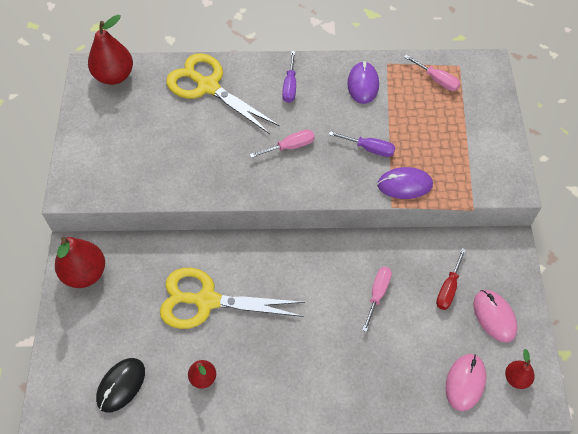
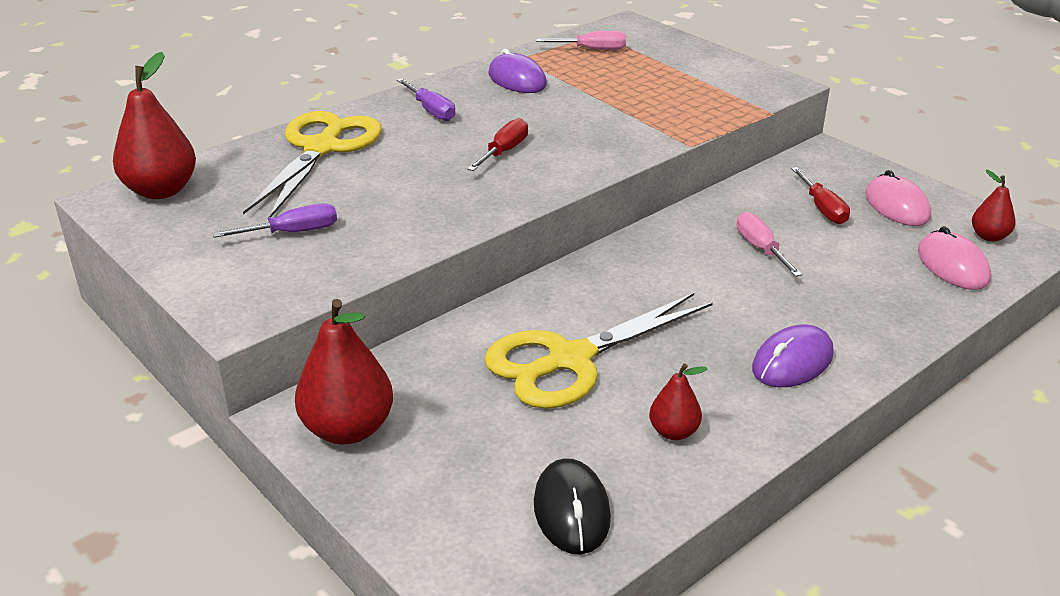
camera: 40 degrees left, 25 degrees down
(208, 87) = (321, 149): yellow scissors -> yellow scissors turned 105 degrees clockwise
(290, 147) = (504, 152): pink screwdriver -> red screwdriver
(369, 149) = (598, 118): purple screwdriver -> purple screwdriver (293, 232)
(404, 185) = (678, 126): purple mouse -> purple mouse (792, 362)
(494, 316) = (896, 206): pink mouse -> pink mouse turned 45 degrees clockwise

